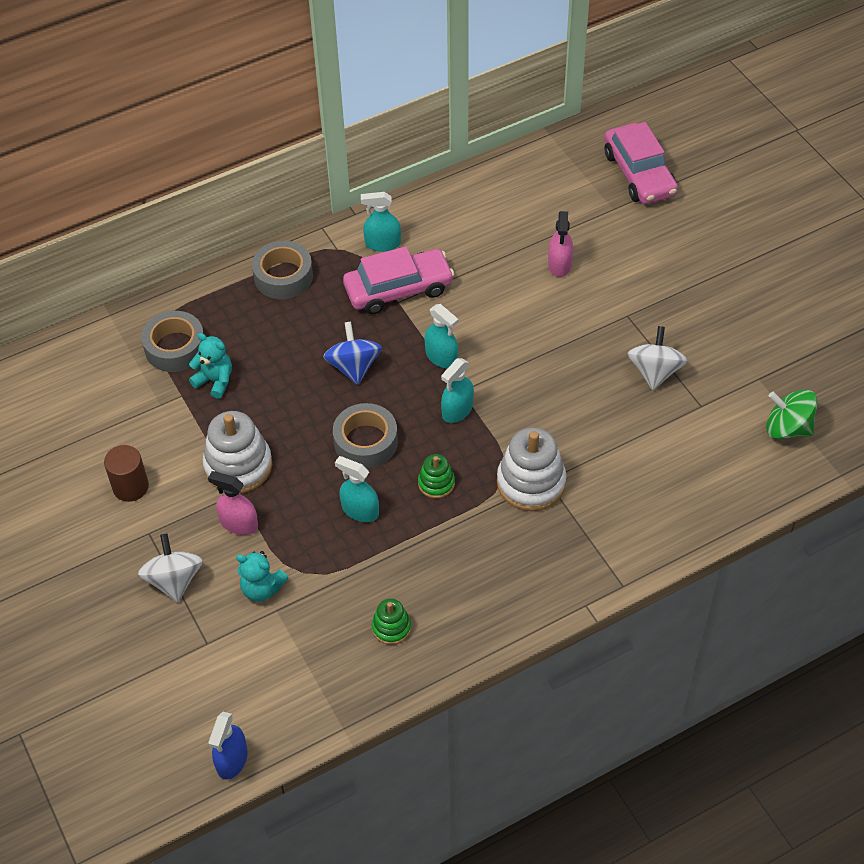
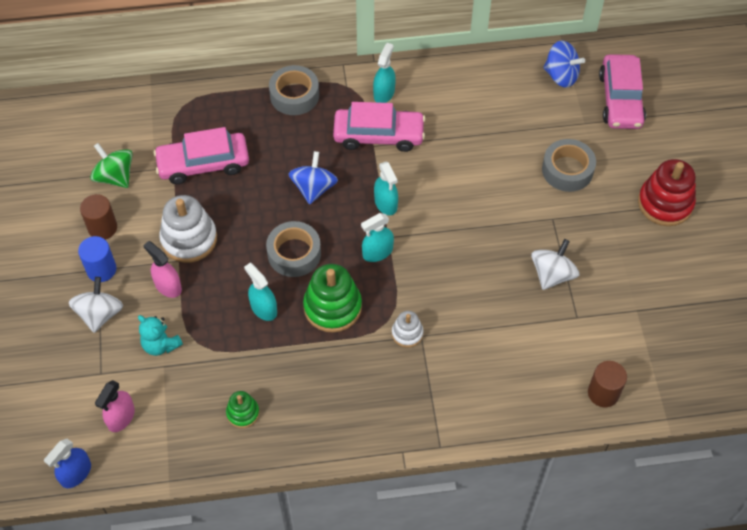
camera: 20 degrees right, 5 degrees up
(152, 532) = (101, 269): none -> blue cylinder
(175, 347) = (186, 127): grey tape -> grey tape (567, 170)
(215, 381) = (203, 164): turquoise teddy bear -> pink car
(382, 244) = (384, 93): turquoise spray bottle -> turquoise spray bottle turned 90 degrees clockwise
(436, 483) = (332, 307): green stacking toy -> green stacking toy, size x1.86
(531, 483) = (407, 333): white stacking toy -> white stacking toy, size x0.54
(559, 264) = (517, 157): pink spray bottle -> pink spray bottle (121, 417)
(565, 168) = (561, 76): none -> blue spinning top
(735, 263) = (665, 203): none -> red stacking toy
(765, 472) = (603, 393): none -> brown cylinder
(787, 428) = (640, 362): green spinning top -> green spinning top (115, 176)

